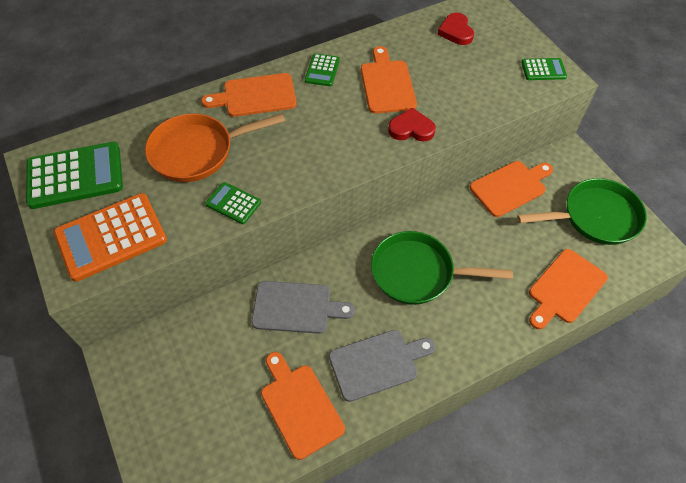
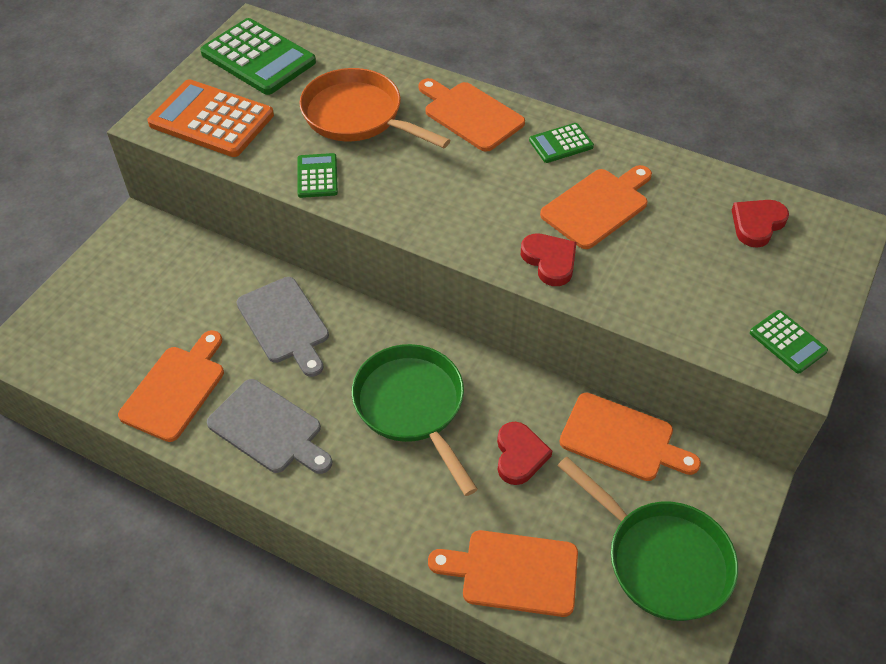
camera: 55 degrees right, 5 degrees down
(490, 240) = (519, 455): none -> red heart

